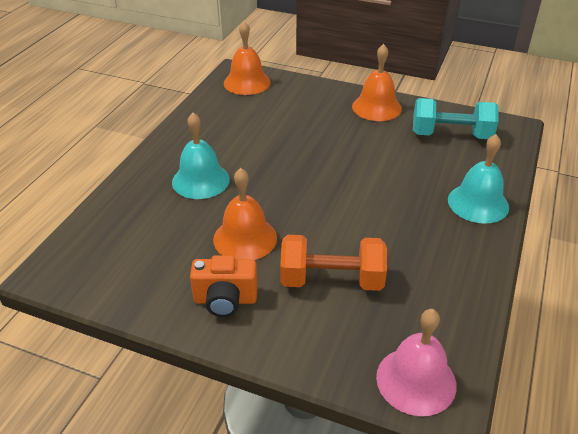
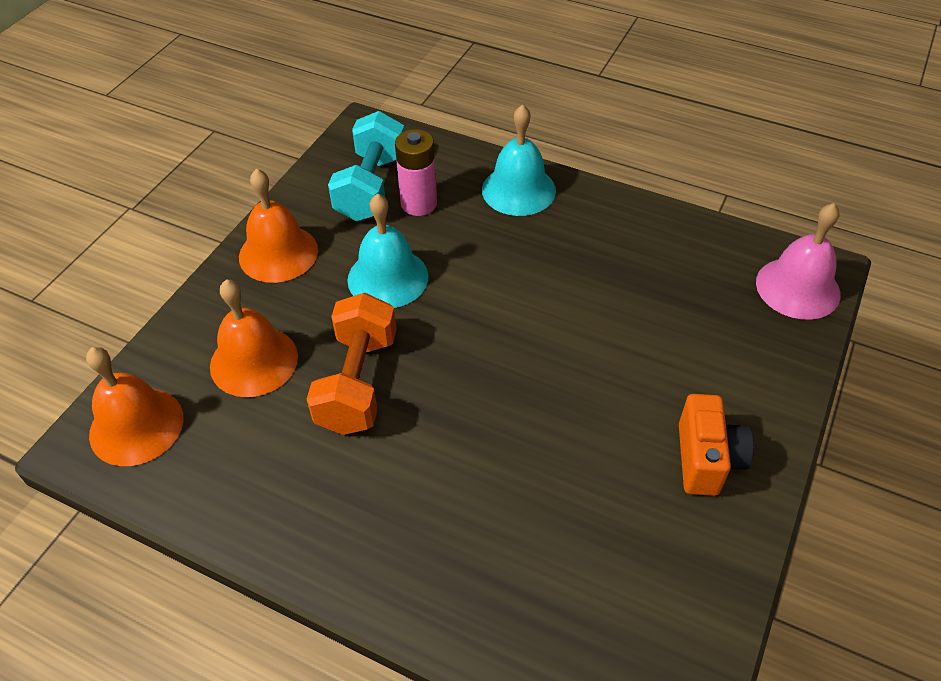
camera: 85 degrees left, 10 degrees up
(200, 180) = (440, 497): turquoise bell -> turquoise bell (388, 278)
(245, 238) = (584, 435): orange bell -> orange bell (254, 361)
(331, 280) = (660, 343): orange dumbbell -> orange dumbbell (357, 382)
(442, 156) = (419, 204): none -> pink battery

